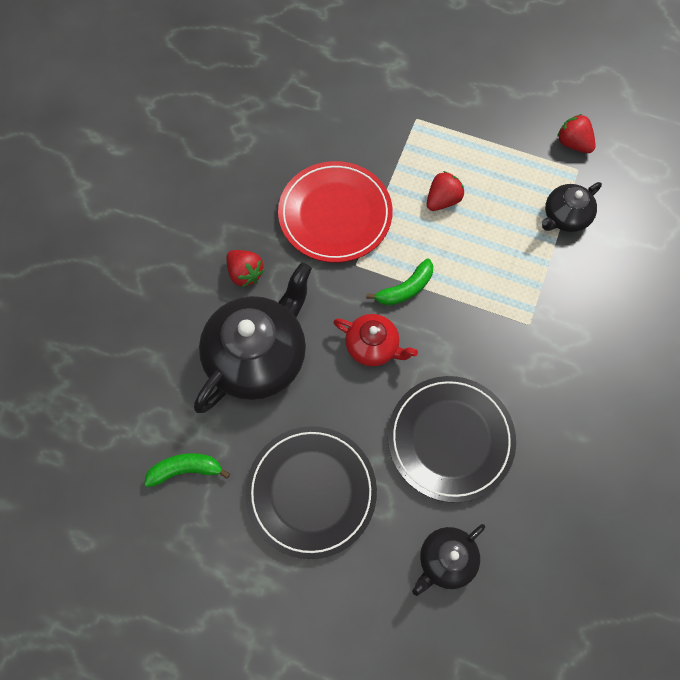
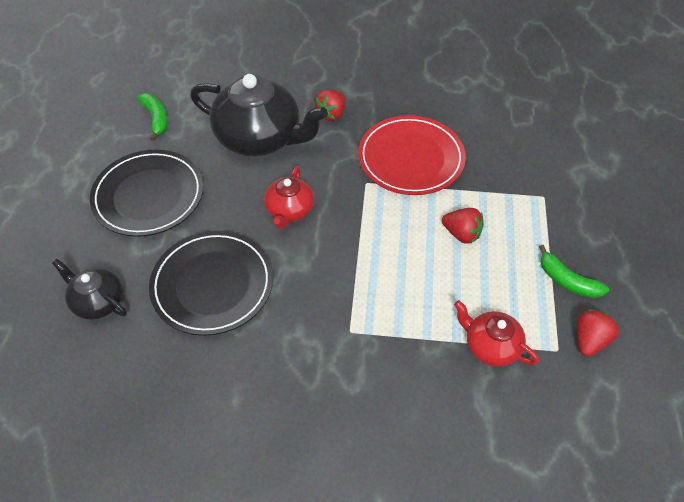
camera: 75 degrees right, 15 degrees down
(405, 289) = (354, 223): green banana -> green banana (567, 281)
(565, 217) = (490, 346): black teapot -> red teapot

